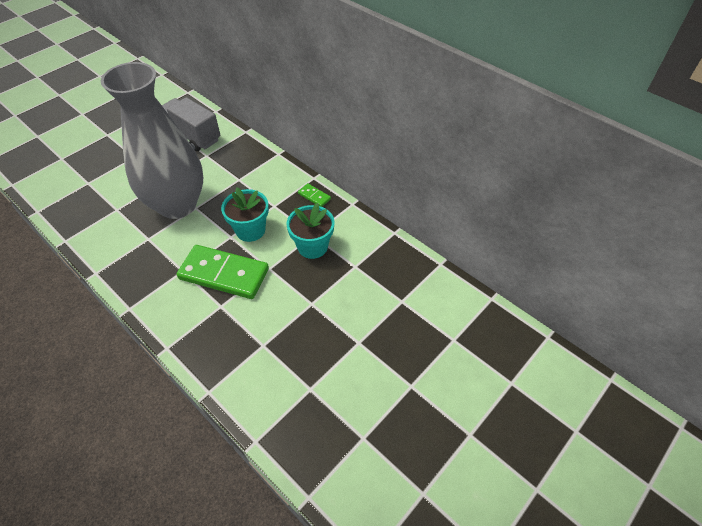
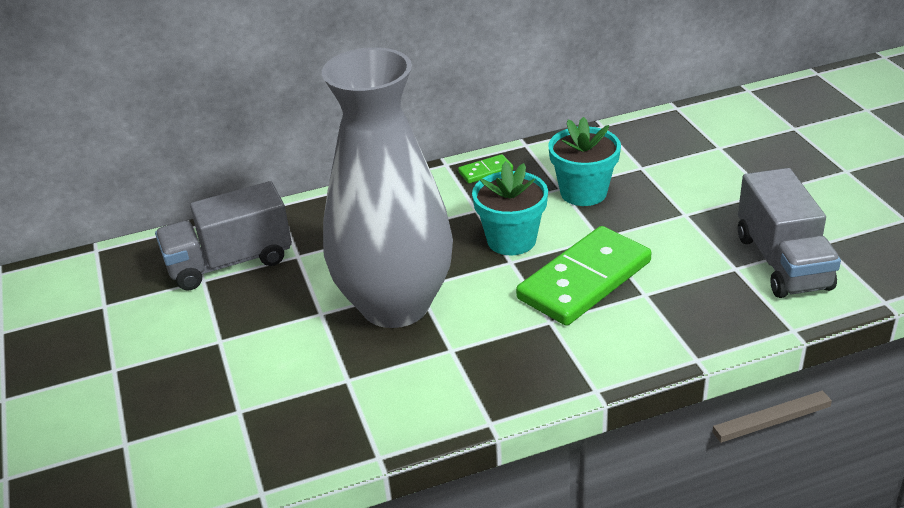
camera: 60 degrees left, 15 degrees down
(278, 370) = (782, 262): none -> grey truck

